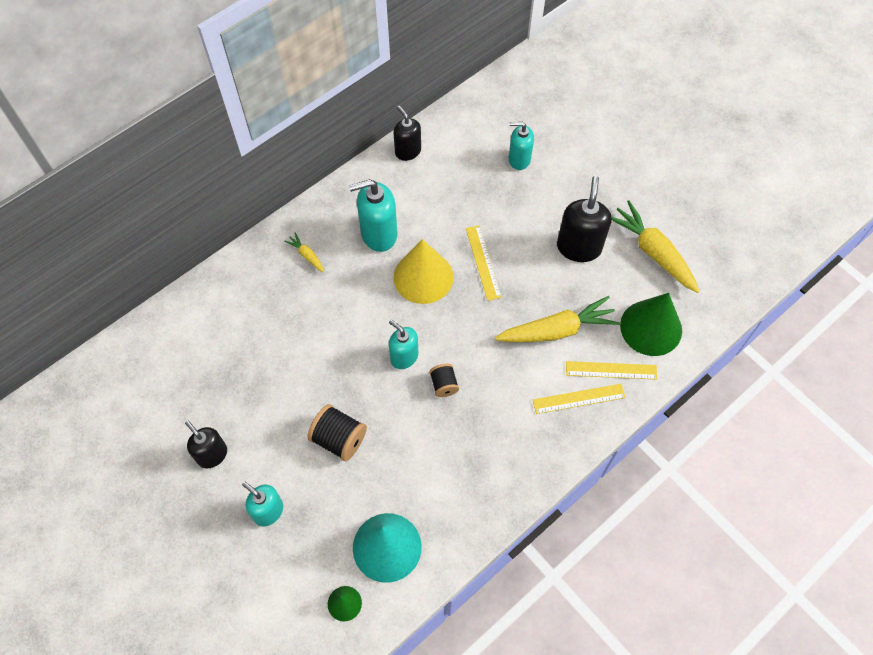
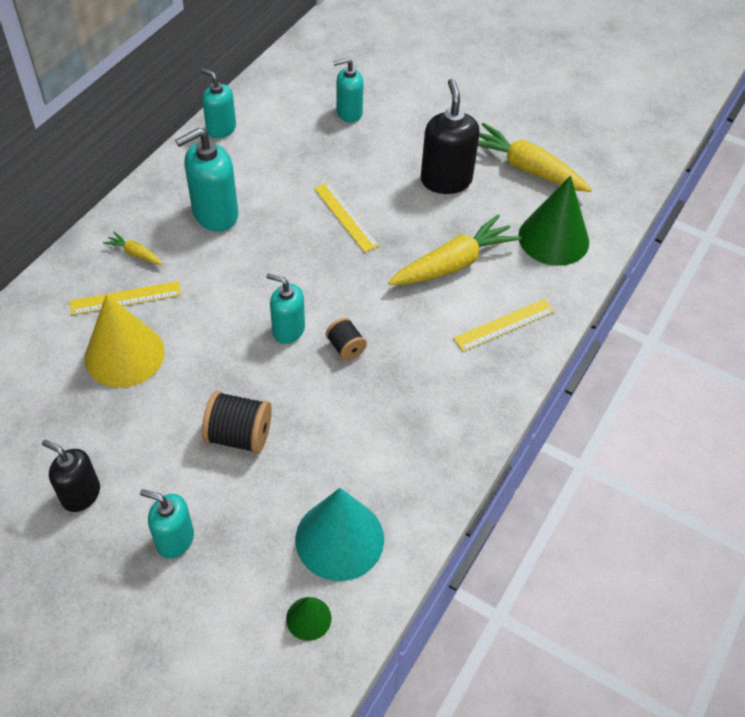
camera: 20 degrees left, 10 degrees down
(407, 151) = (221, 129): black soap dispenser -> turquoise soap dispenser
(423, 277) = (282, 245): yellow cone -> yellow cone (124, 354)
(611, 370) = (528, 288): yellow ruler -> yellow ruler (125, 298)

